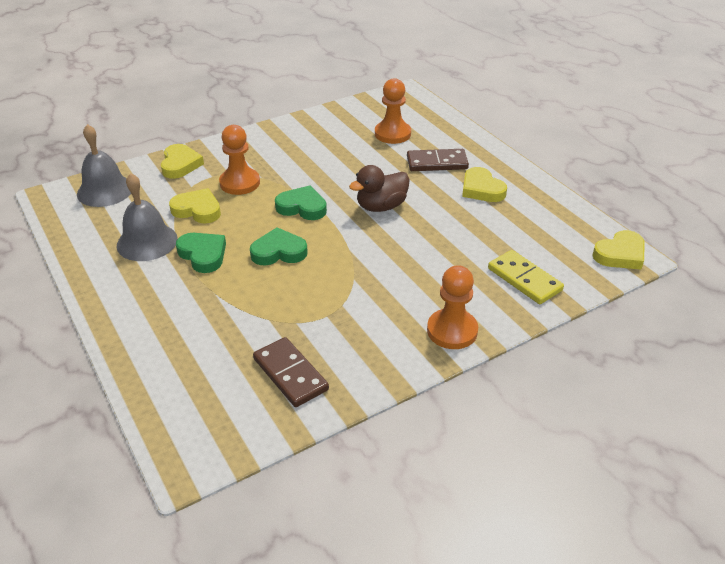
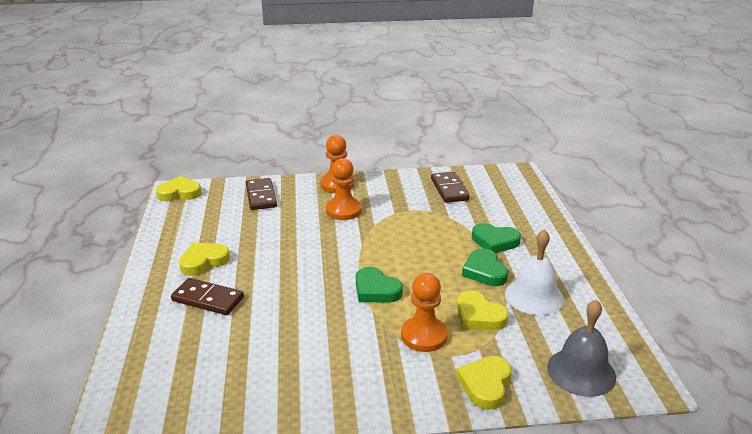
camera: 155 degrees left, 10 degrees down
(147, 242) = (534, 296): grey bell -> white bell
(279, 252) = (419, 257): green heart -> green heart (495, 241)
(381, 206) = (305, 270): brown duck -> none
(392, 134) = (208, 352): orange pawn -> orange pawn (343, 210)
(481, 189) = (203, 261): yellow heart -> yellow heart turned 120 degrees counterclockwise
(524, 279) = (261, 196): yellow domino -> brown domino

